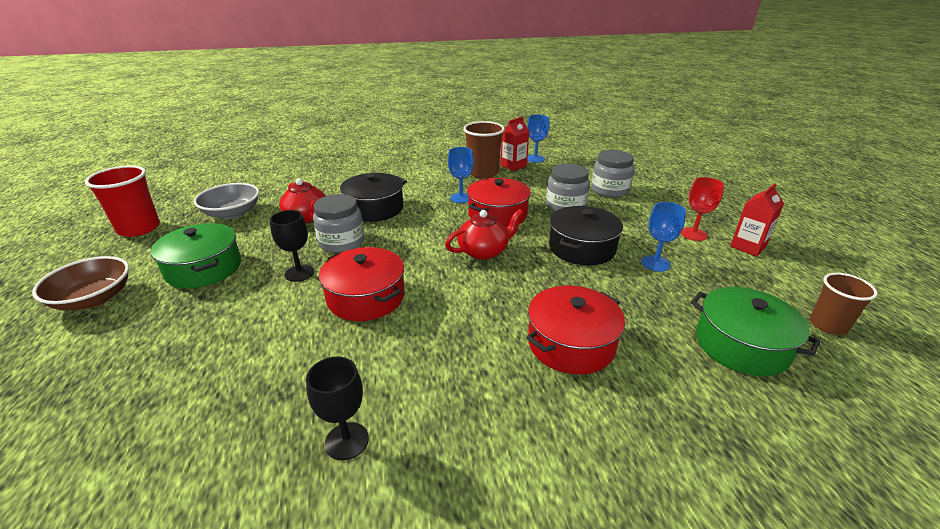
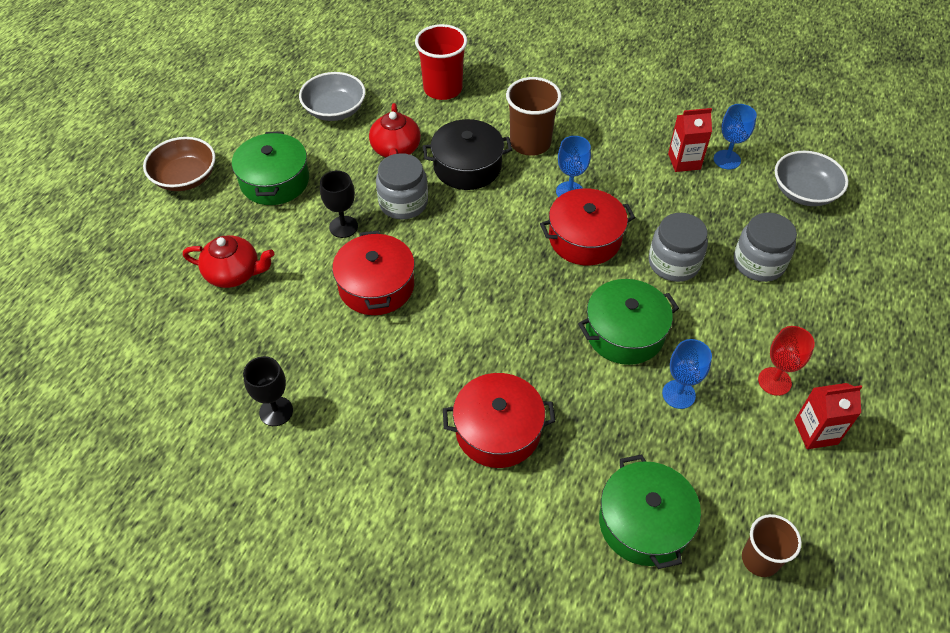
camera: 35 degrees right, 20 degrees up
(139, 228) = (250, 97): red cup -> red cup (442, 89)
(483, 173) = (634, 158): brown cup -> brown cup (530, 143)
(484, 251) = (522, 285): red teapot -> red teapot (234, 273)
(582, 248) = (624, 333): black pot -> green pot
(591, 158) = (804, 192): none -> grey bowl

